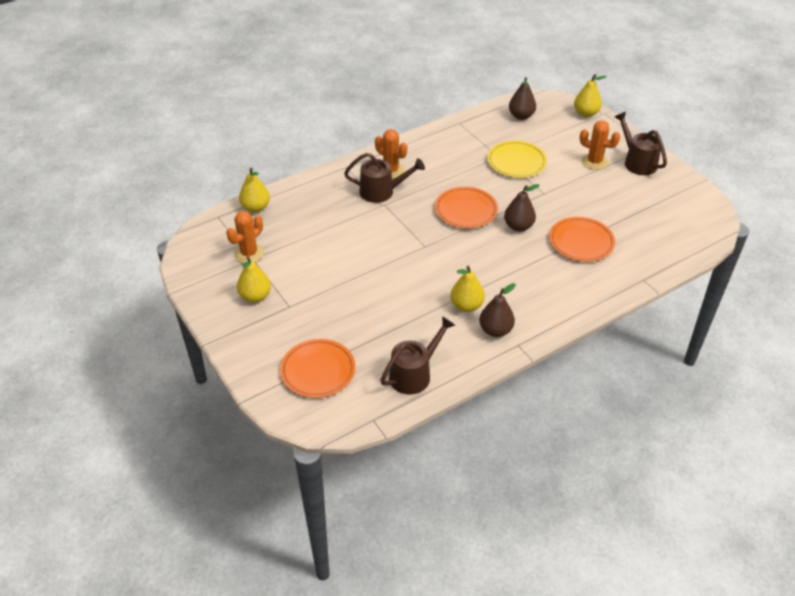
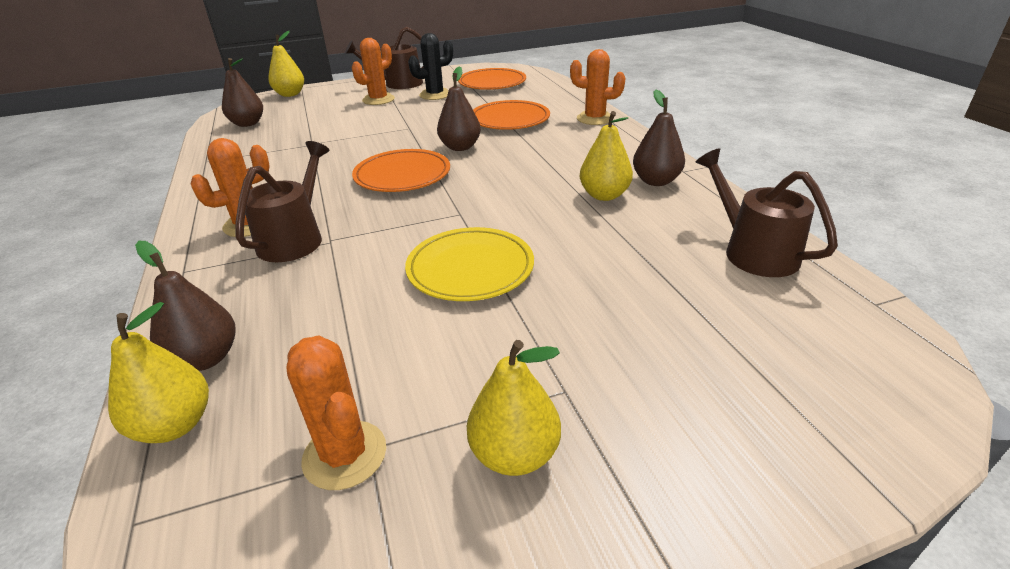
camera: 75 degrees left, 10 degrees down
(289, 200) = (205, 358): none -> brown pear
(318, 371) = (766, 362): orange plate -> orange plate (492, 83)
(516, 162) = (334, 135): yellow plate -> yellow plate (470, 269)
(603, 290) = (594, 119): none -> orange cactus
(619, 189) = (435, 95): none -> black cactus

